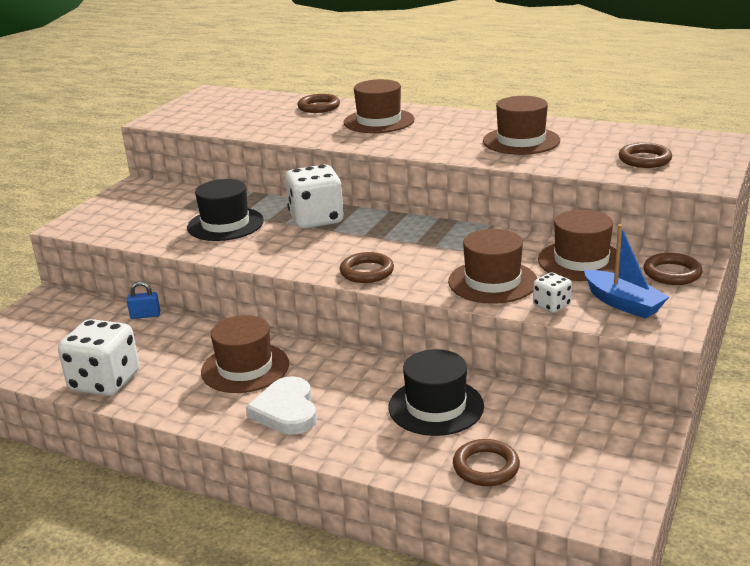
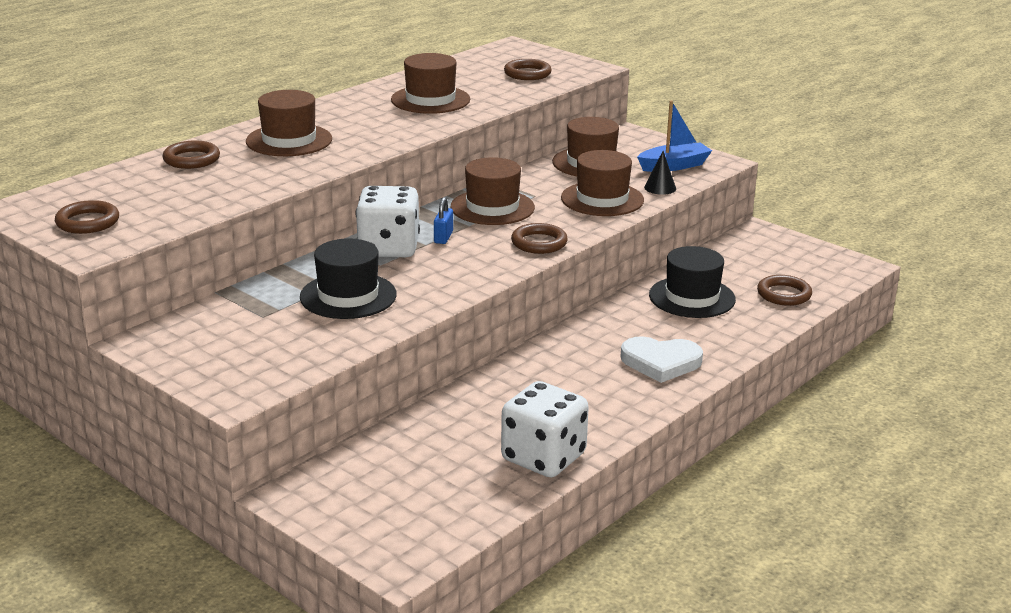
camera: 75 degrees left, 0 degrees up
(145, 315) = (404, 423): blue padlock -> blue padlock (443, 237)
(245, 368) = (570, 374): brown hat -> brown hat (492, 207)
(551, 305) = (660, 188): white dice -> black cone
(672, 273) = (637, 141): brown ring -> brown ring (87, 222)

